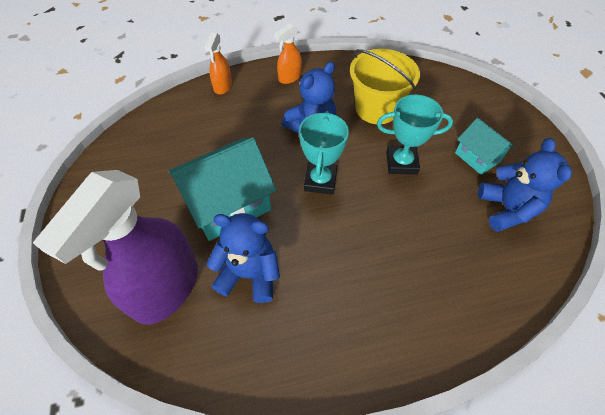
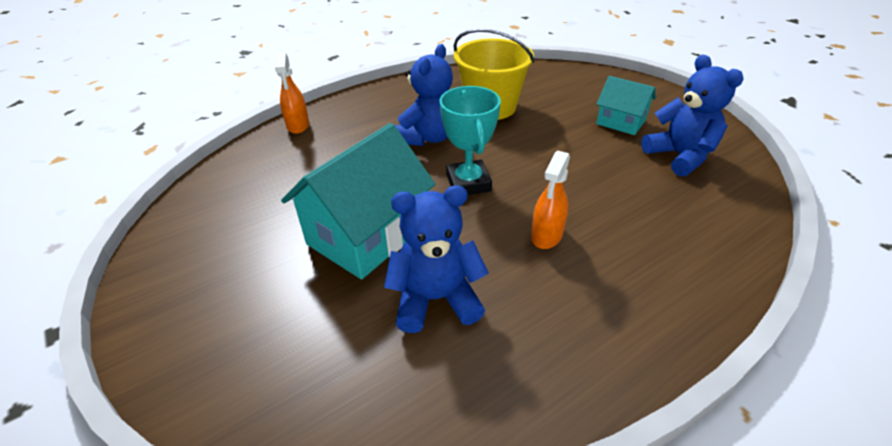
camera: 20 degrees left, 15 degrees down
(166, 288) = (327, 352): purple spray bottle -> none
(289, 77) = (376, 101): orange spray bottle -> orange spray bottle (546, 235)
(401, 163) = (547, 145): turquoise trophy -> none

